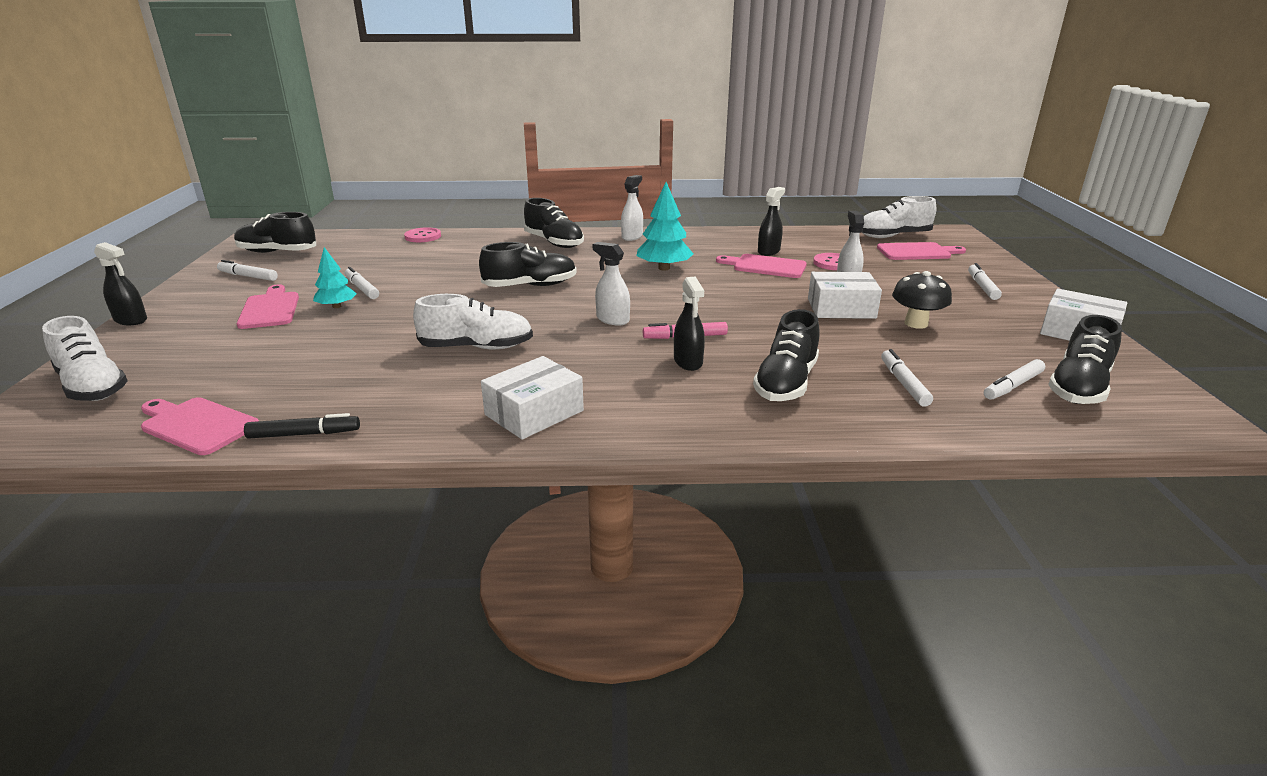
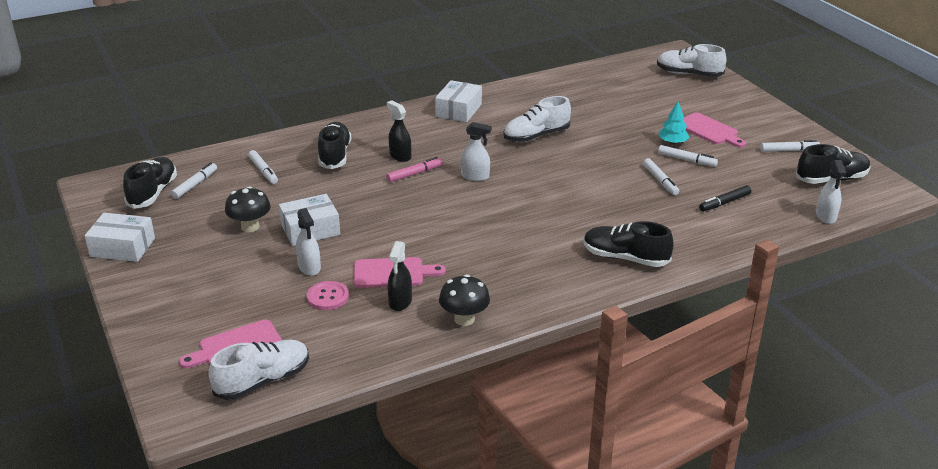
camera: 155 degrees right, 5 degrees up
(131, 320) = (769, 104): black spray bottle -> none
(197, 425) = (603, 73): pink cutting board -> none
(304, 434) = (550, 80): black marker -> black marker (724, 203)
(423, 236) = (759, 233): pink button -> none
(530, 286) = (571, 194): black shoe -> none
(632, 236) = (560, 292): white spray bottle -> white spray bottle (826, 216)
(664, 268) = (485, 245): turquoise tree -> none
(722, 237) = (464, 319): none -> black mushroom
(982, 287) = (181, 293): white marker -> white marker (660, 181)

